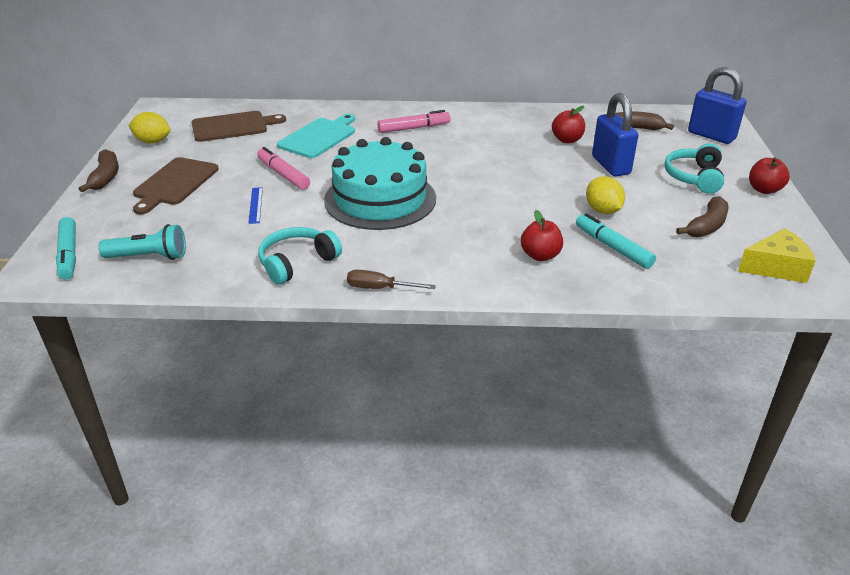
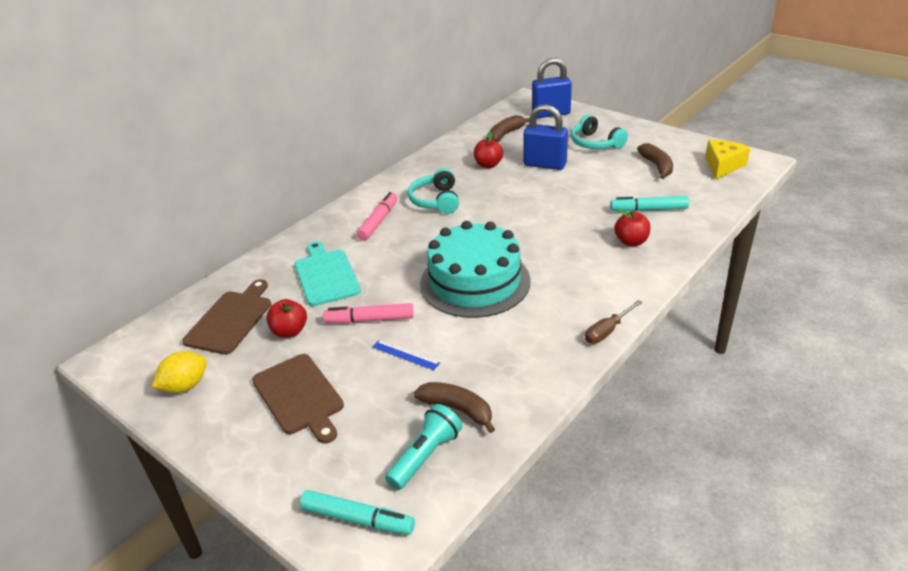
camera: 50 degrees left, 0 degrees up
(105, 177) = (220, 446): brown banana -> brown banana (457, 409)
(297, 263) = (529, 362): turquoise headphones -> turquoise headphones (436, 201)
(602, 210) = (599, 193): yellow lemon -> none
(764, 190) = (636, 129): red apple -> red apple (289, 331)

